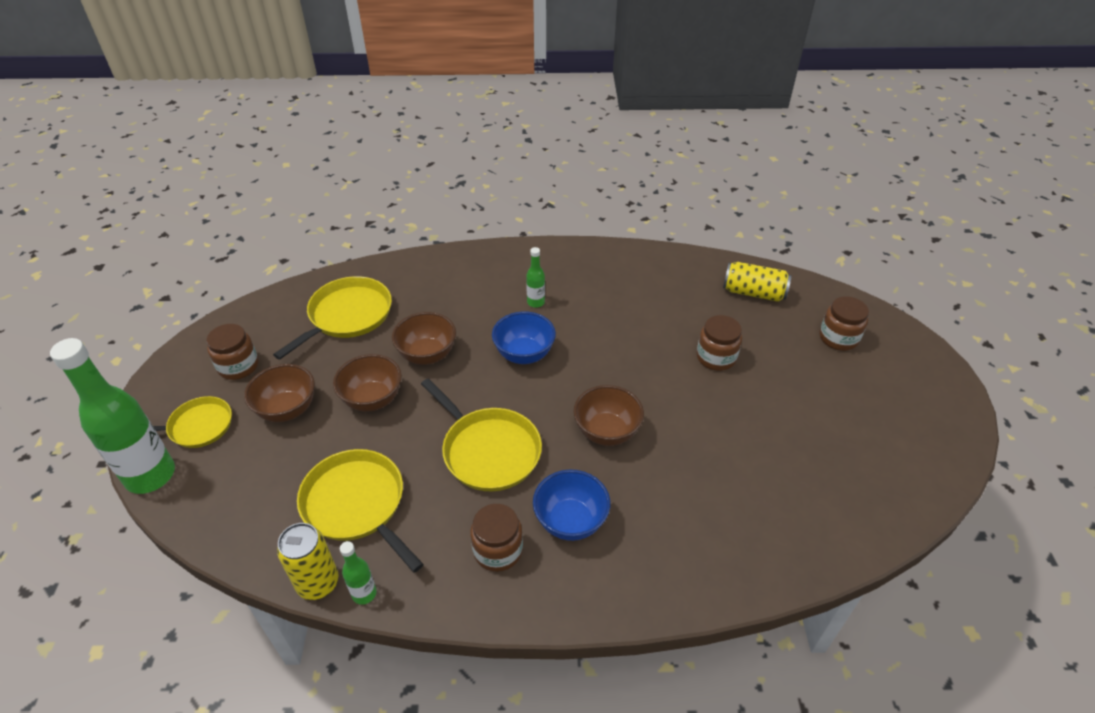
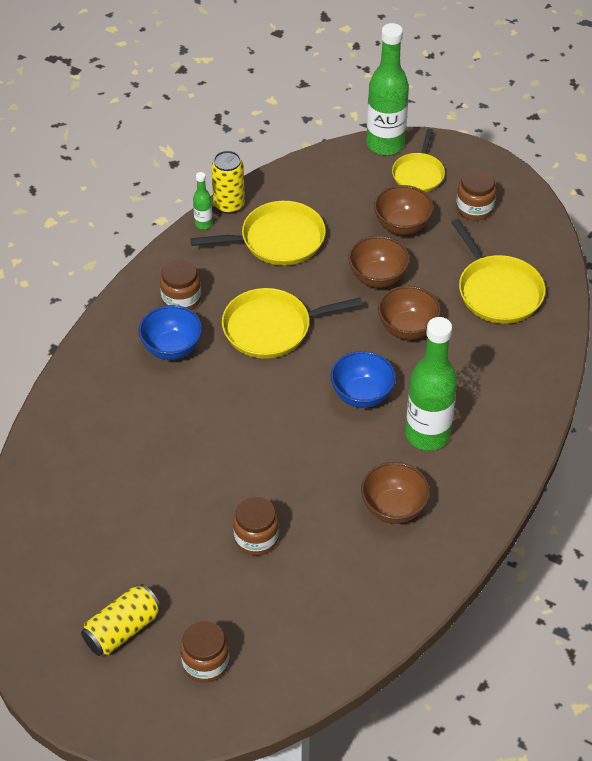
camera: 120 degrees right, 5 degrees up
(535, 302) = (427, 435): green bottle -> green bottle, size x2.23
(606, 432) = (234, 410): brown bowl -> brown bowl (393, 508)
(753, 293) = (319, 632): yellow can -> yellow can (122, 629)

